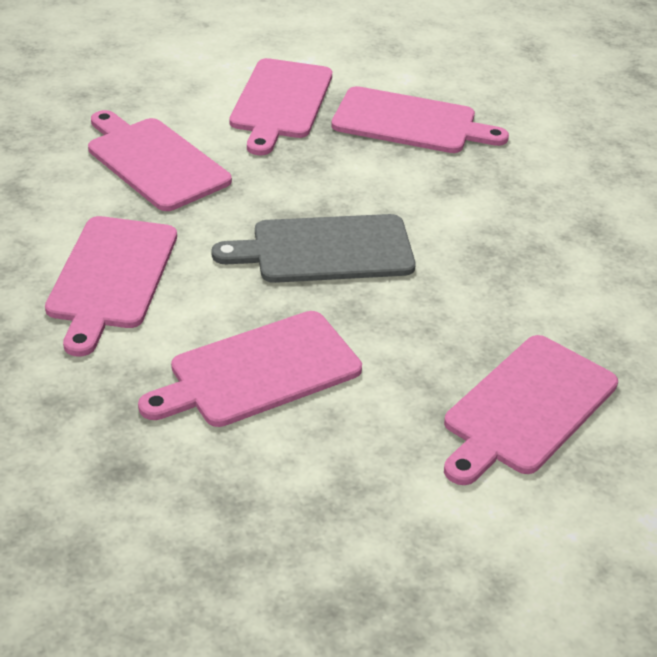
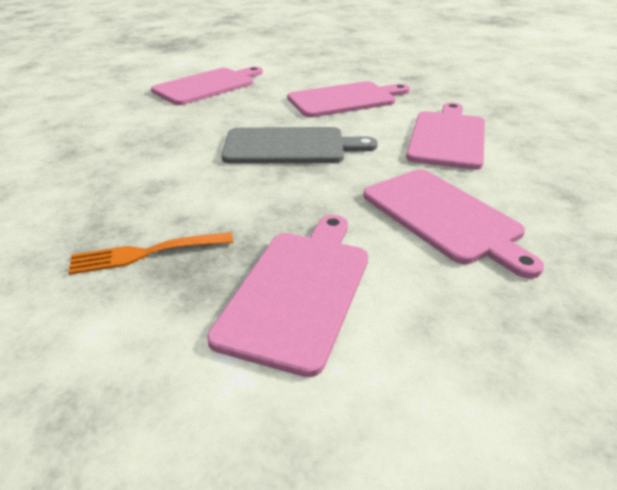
camera: 170 degrees left, 5 degrees down
(410, 122) = (146, 253): pink cutting board -> orange fork

